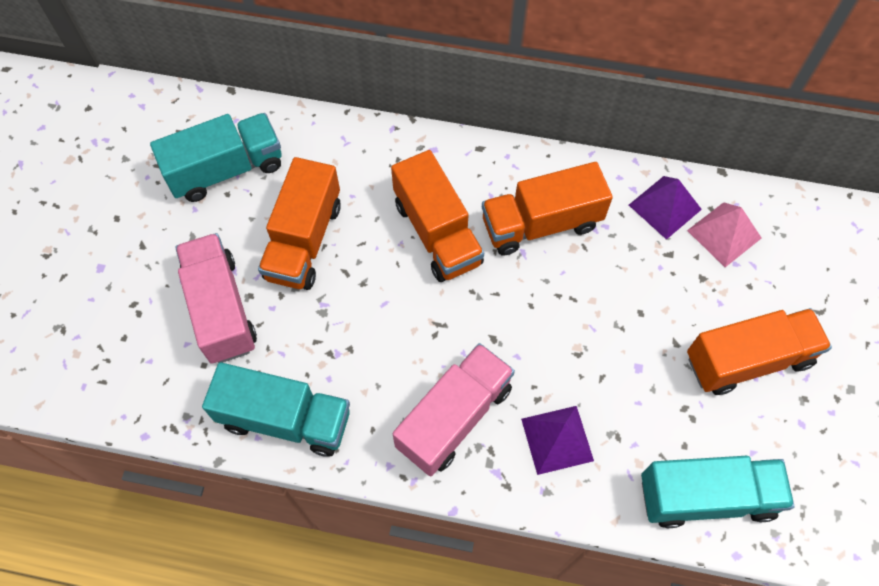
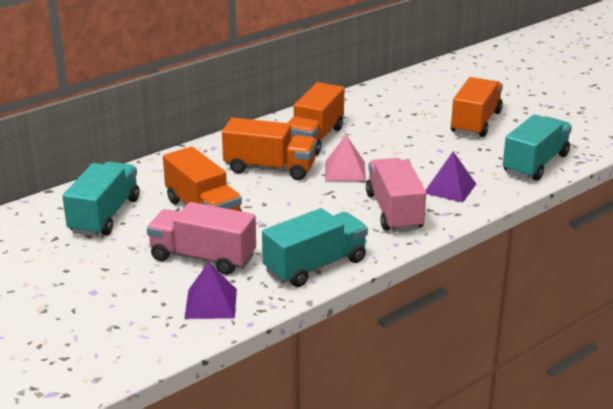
camera: 50 degrees left, 35 degrees down
(665, 207) = (359, 105): purple pyramid -> purple pyramid (211, 303)
(724, 234) = (398, 98): pink pyramid -> pink pyramid (345, 171)

